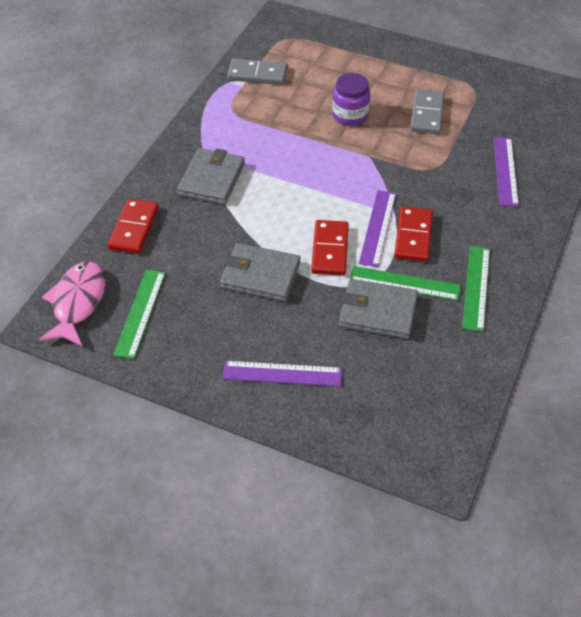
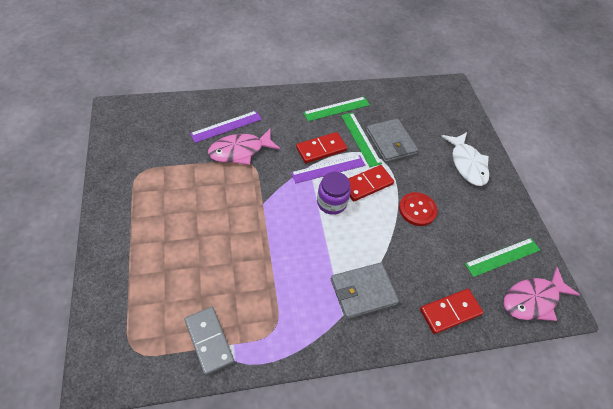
camera: 130 degrees left, 5 degrees up
(260, 275) = (417, 210): grey wallet -> red button
(282, 373) = (467, 164): purple ruler -> white fish
(350, 115) = (223, 237): purple jar -> purple jar (331, 202)
(427, 114) = (191, 189): grey domino -> none
(457, 167) = (240, 151): none -> pink fish

